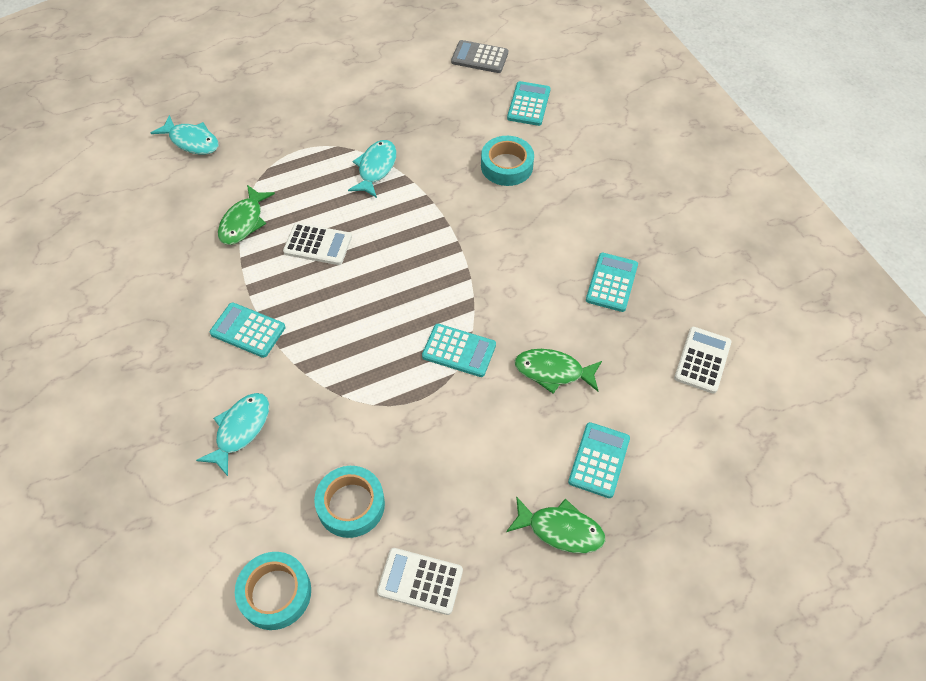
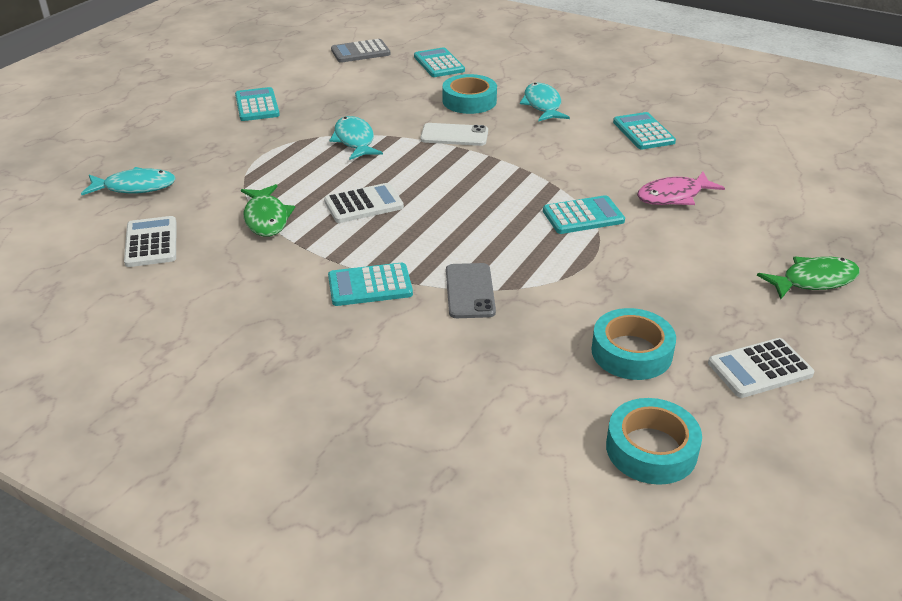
camera: 35 degrees left, 20 degrees down
(240, 430) = (456, 355): turquoise fish -> turquoise fish (542, 105)
(304, 377) = (470, 291): none -> grey phone
(454, 202) = (454, 135): none -> white phone
(553, 371) = (673, 196): green fish -> pink fish
(599, 460) = (780, 228): turquoise calculator -> turquoise calculator (257, 105)
(702, 360) = (766, 146): white calculator -> white calculator (151, 243)

